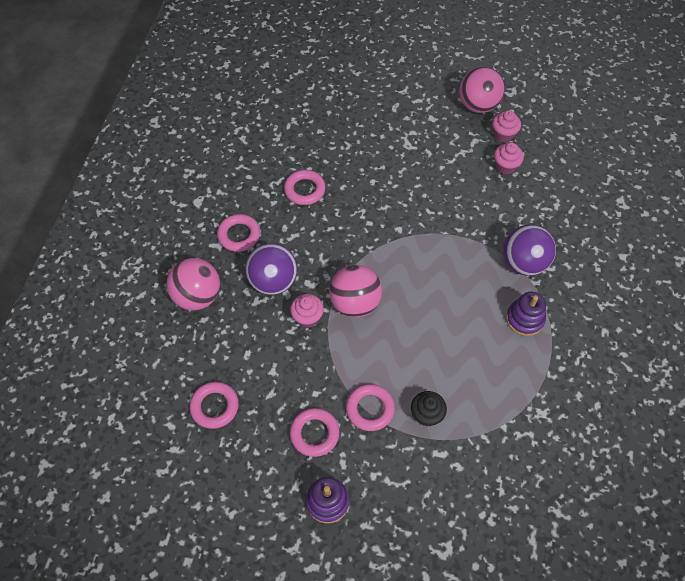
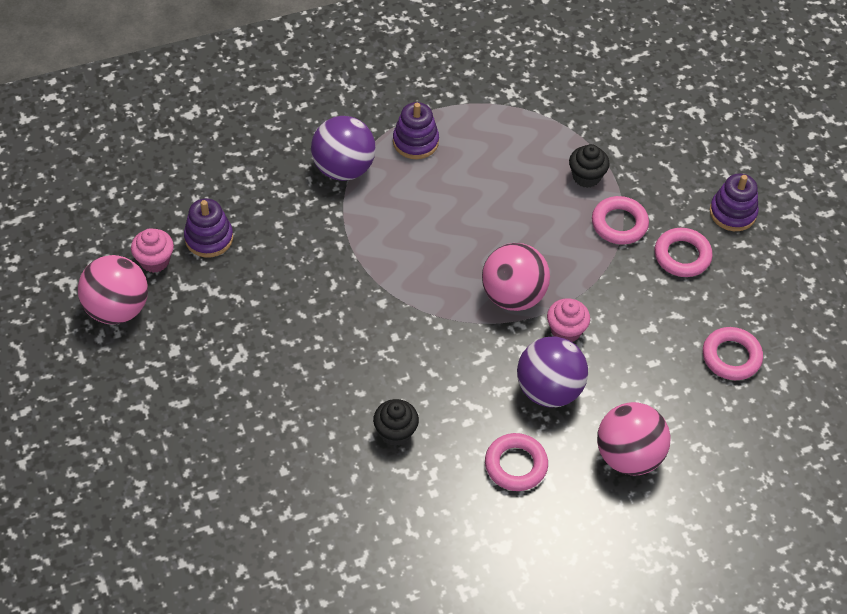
camera: 125 degrees left, 5 degrees down
(304, 190) = (395, 432): pink ring -> black cupcake
(505, 166) = (209, 238): pink cupcake -> purple stacking toy

